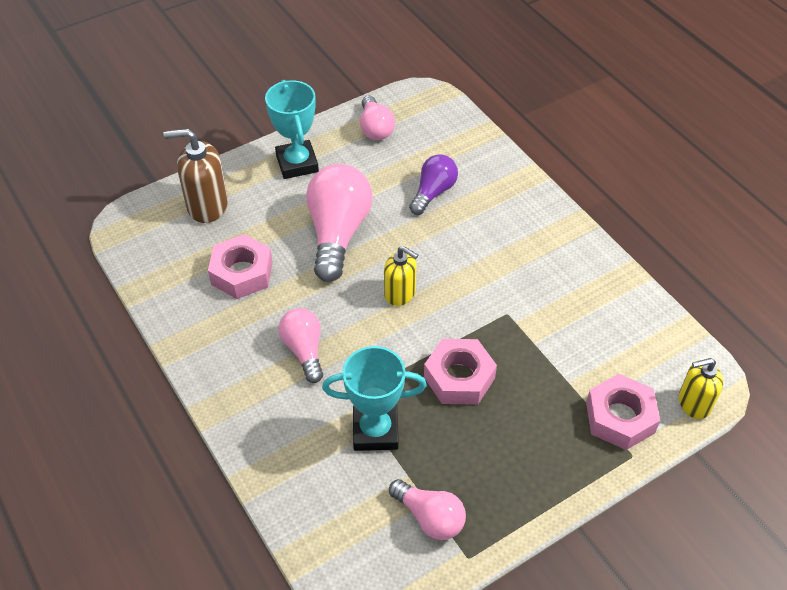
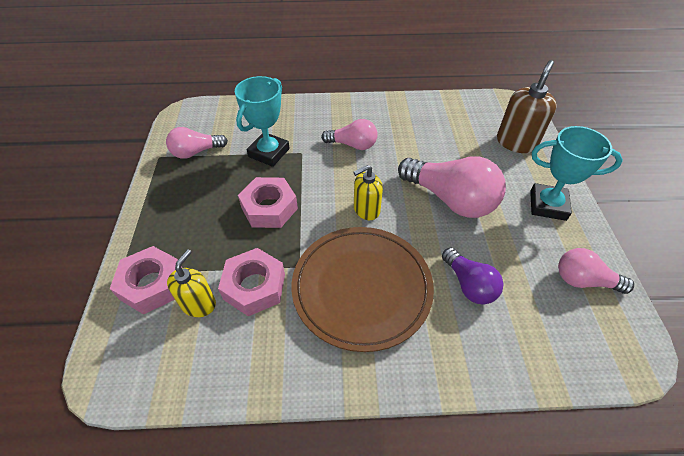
camera: 120 degrees right, 0 degrees up
(242, 273) = (438, 139): pink nut -> pink nut (254, 286)
(493, 258) = (361, 288): none -> brown plate
(694, 403) = (108, 348): yellow soap dispenser -> yellow soap dispenser (199, 304)

